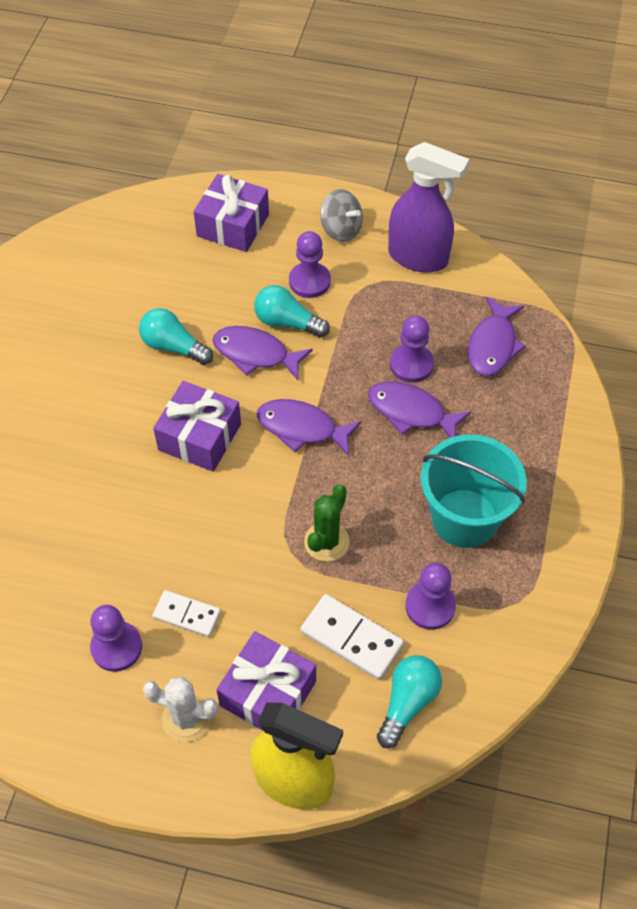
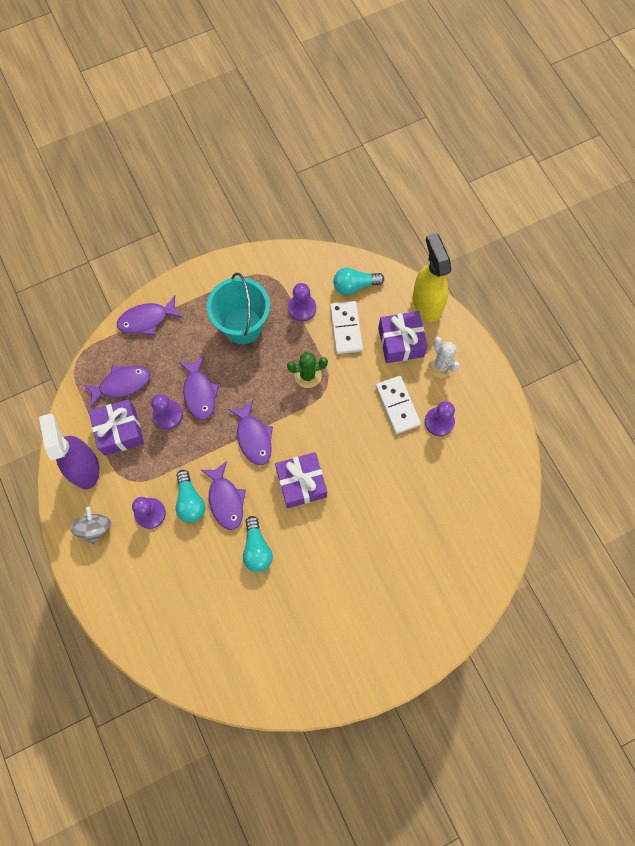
camera: 130 degrees left, 15 degrees up
(187, 615) = (397, 405): white domino -> white domino, size x1.51
(233, 225) = (140, 595): purple gift -> purple gift (120, 431)
(563, 421) = (147, 319): none -> purple fish

